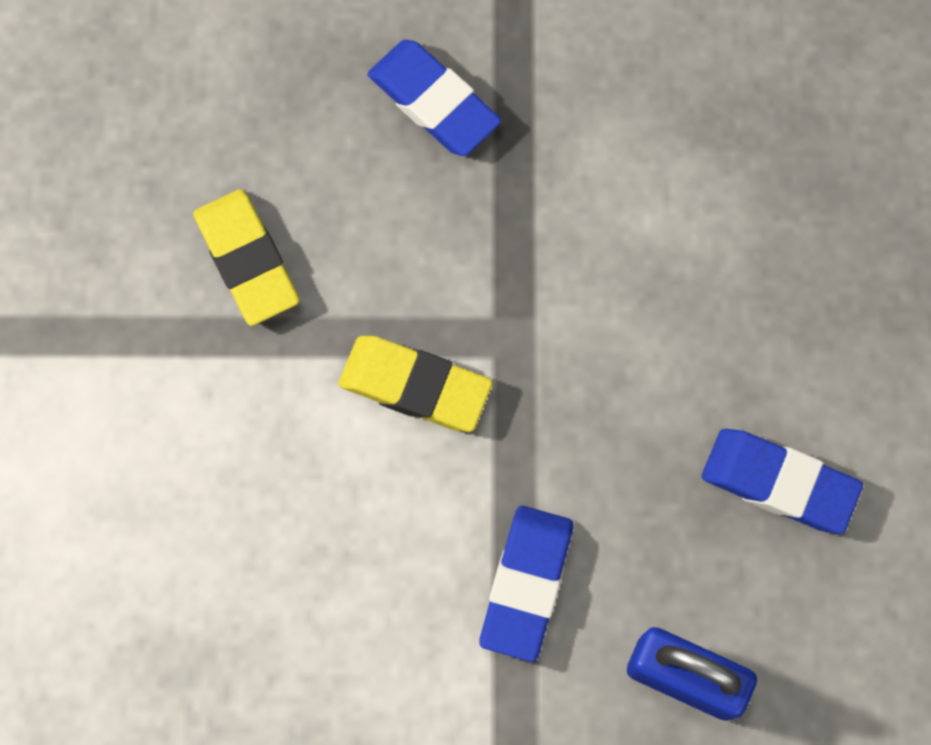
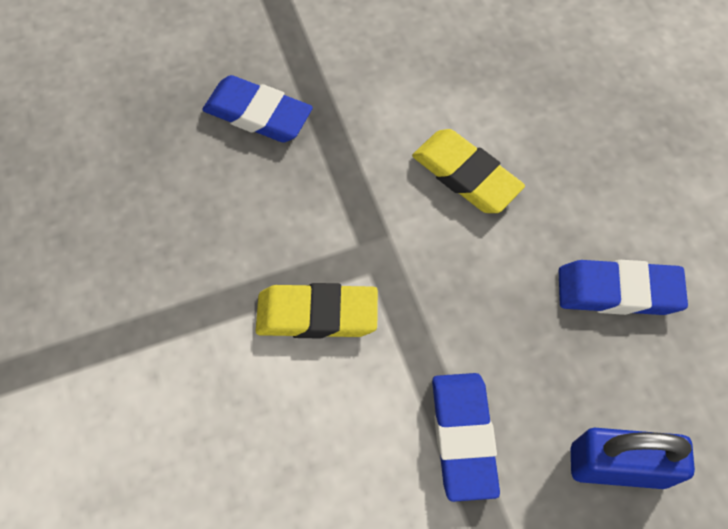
camera: 20 degrees left, 10 degrees down
(247, 260) = (153, 266): yellow eraser -> yellow eraser (466, 175)

